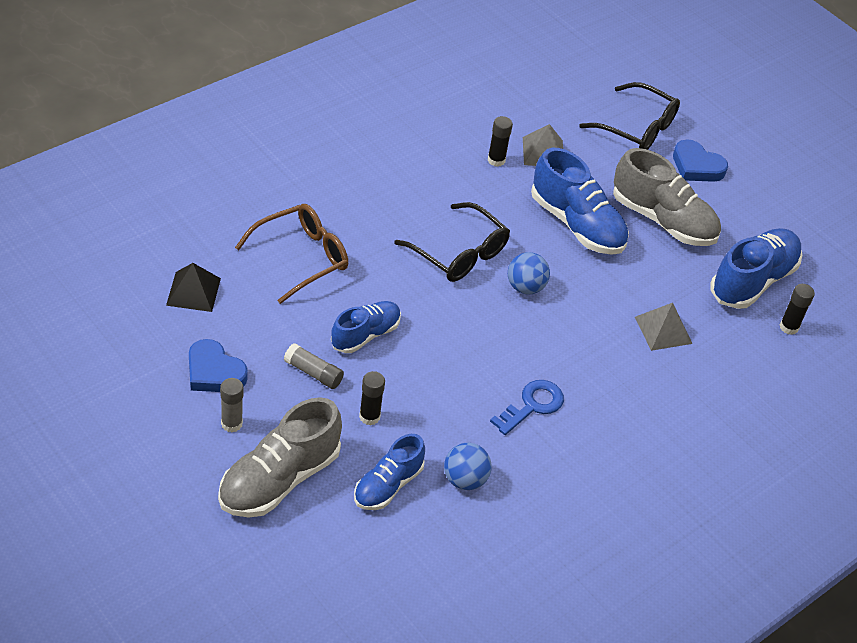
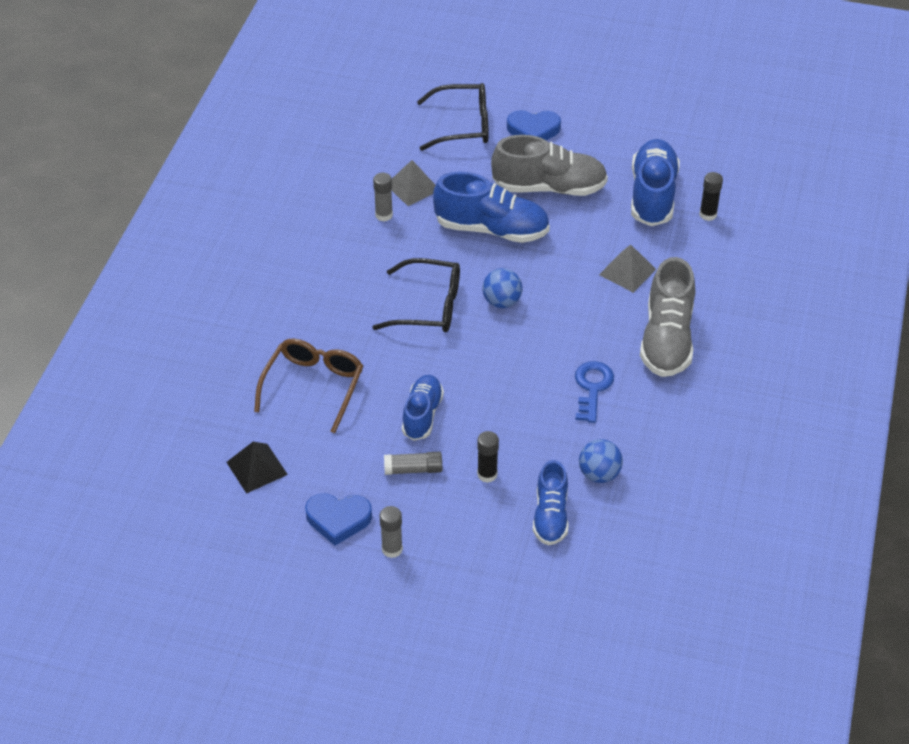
camera: 30 degrees left, 0 degrees up
(279, 479) = (469, 565): grey shoe -> grey shoe (667, 339)
(496, 160) = (384, 215): black glue stick -> grey glue stick

